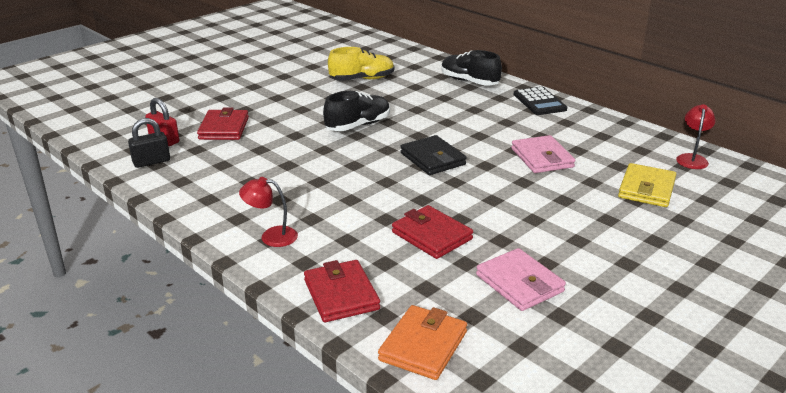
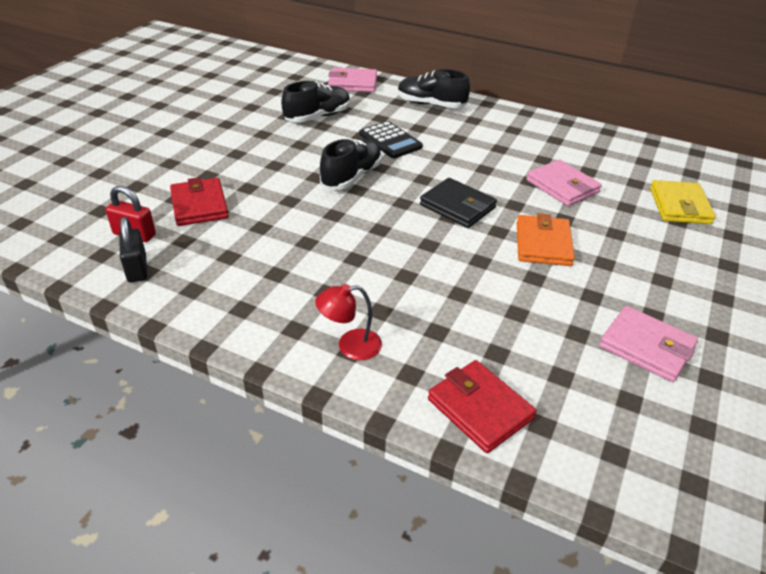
camera: 20 degrees left, 10 degrees up
(151, 162) = (137, 269): black padlock -> black padlock turned 60 degrees counterclockwise
(362, 79) = (318, 117): yellow shoe -> black shoe
(411, 58) = (353, 83): none -> pink wallet
(423, 346) = (609, 456): orange wallet -> orange wallet (543, 244)
(431, 236) = (521, 306): red wallet -> none
(539, 102) = (515, 119): black calculator -> black calculator (390, 141)
(692, 158) = (693, 164): red lamp -> none

